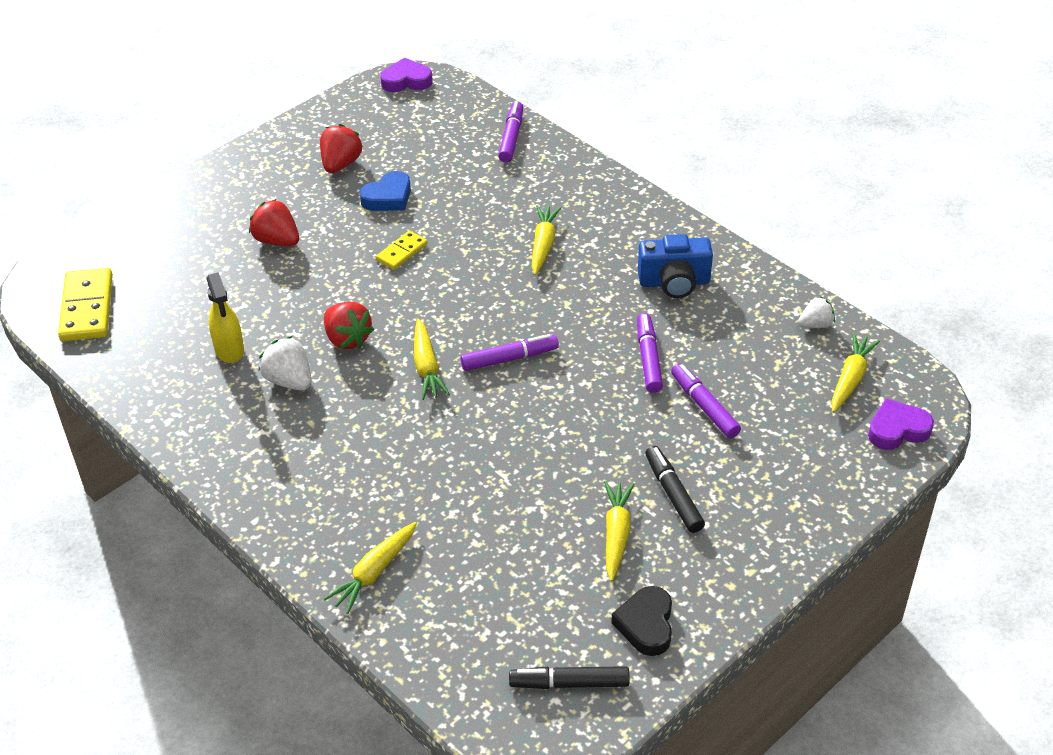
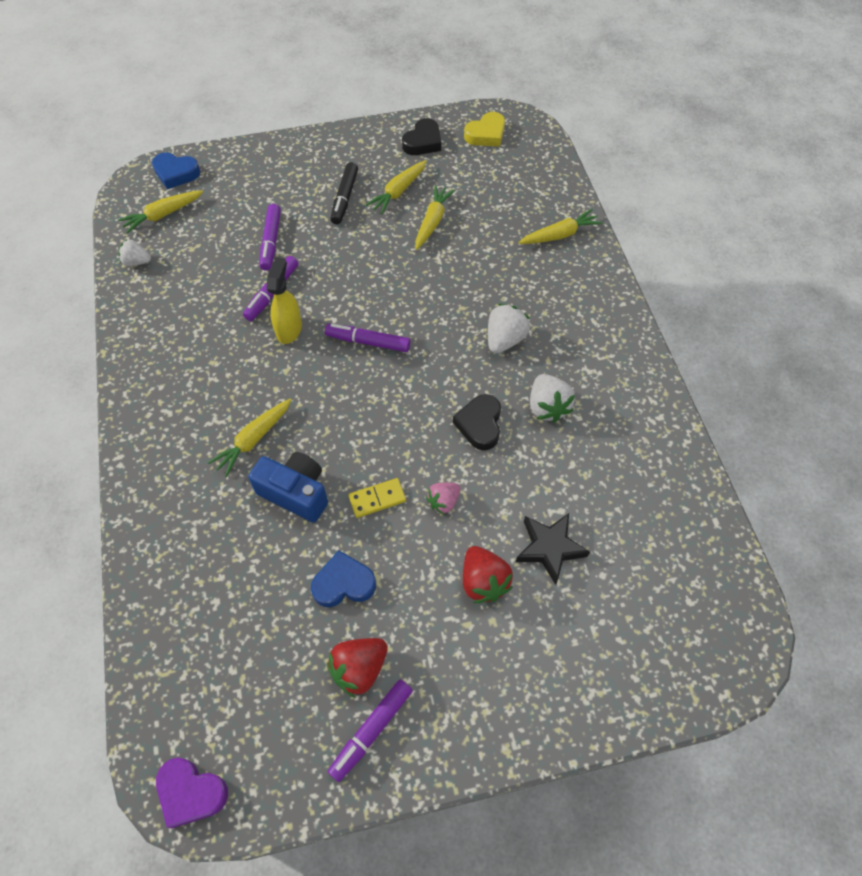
camera: 150 degrees left, 15 degrees up
(87, 308) = (702, 588): yellow domino -> none
(229, 350) = (584, 464): yellow spray bottle -> yellow spray bottle (289, 329)
(232, 281) = (549, 548): none -> black star
(343, 273) = (443, 501): none -> pink strawberry
(347, 339) = (480, 424): red strawberry -> black heart
(369, 422) = (505, 339): none -> white strawberry
(426, 367) = (434, 366): yellow carrot -> yellow carrot (432, 222)
(511, 137) = (163, 605): purple marker -> purple marker (371, 731)
(569, 683) = (486, 134): black marker -> yellow heart
(674, 282) = (191, 346): blue camera -> blue camera (296, 493)
(897, 430) = (176, 173): purple heart -> blue heart

